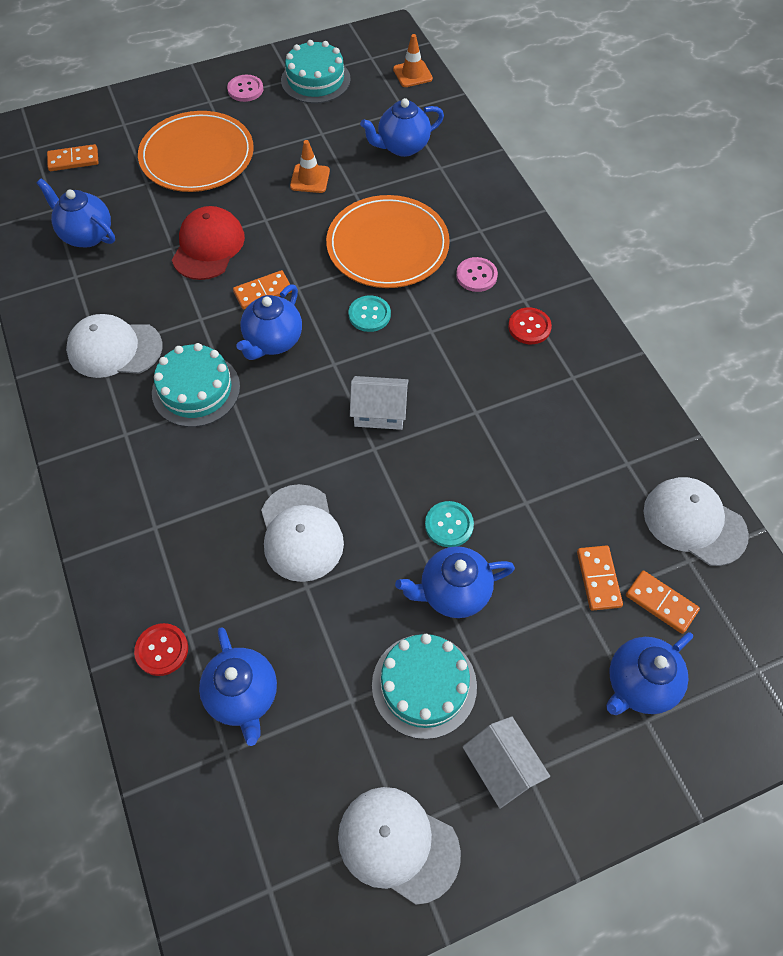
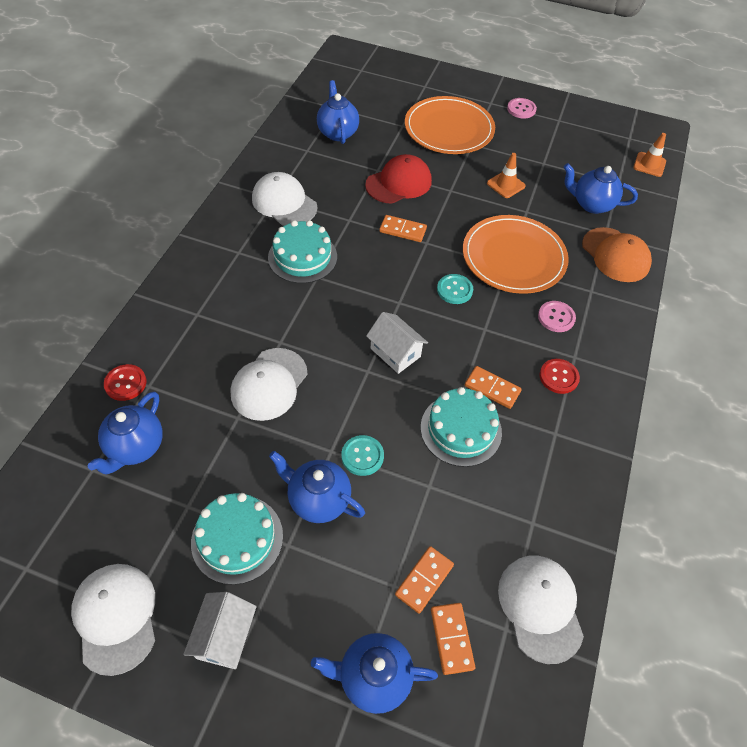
camera: 40 degrees right, 5 degrees down
(73, 160) = (375, 89): orange domino -> orange domino (492, 389)
(273, 341) = (377, 262): blue teapot -> none
(315, 80) = (575, 130): turquoise cake -> turquoise cake (461, 429)
(467, 182) = (615, 255): none -> orange cap

